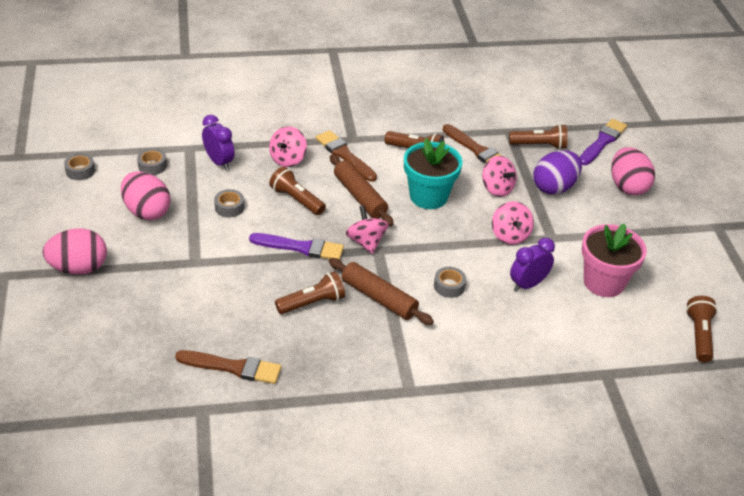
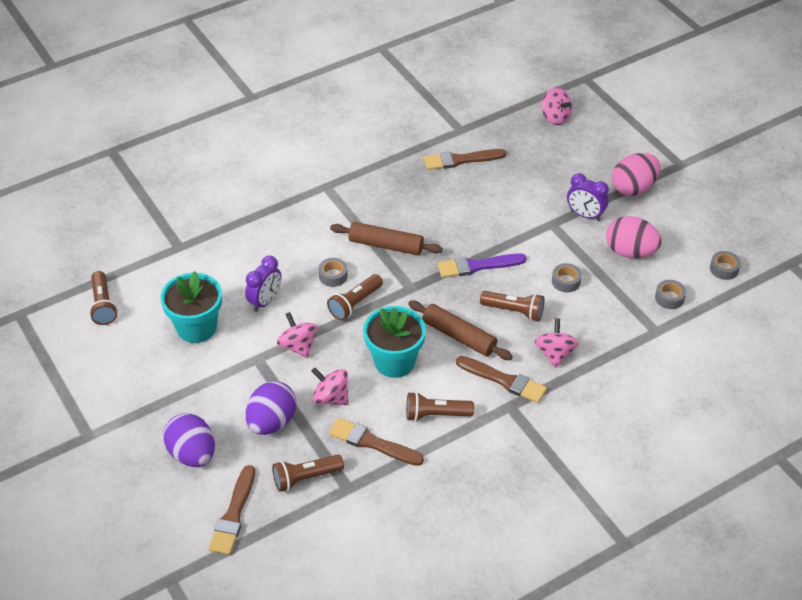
camera: 160 degrees right, 5 degrees up
(219, 162) = (615, 325): purple clock -> purple clock (585, 215)
(312, 303) = (436, 223): brown flashlight -> brown flashlight (355, 304)
(366, 242) = (425, 291): pink spinning top -> pink spinning top (555, 117)
(602, 142) = (233, 514): purple brush -> brown brush
(604, 282) = (196, 327): pink flower pot -> turquoise flower pot
(627, 186) = (192, 454): pink egg -> purple egg

